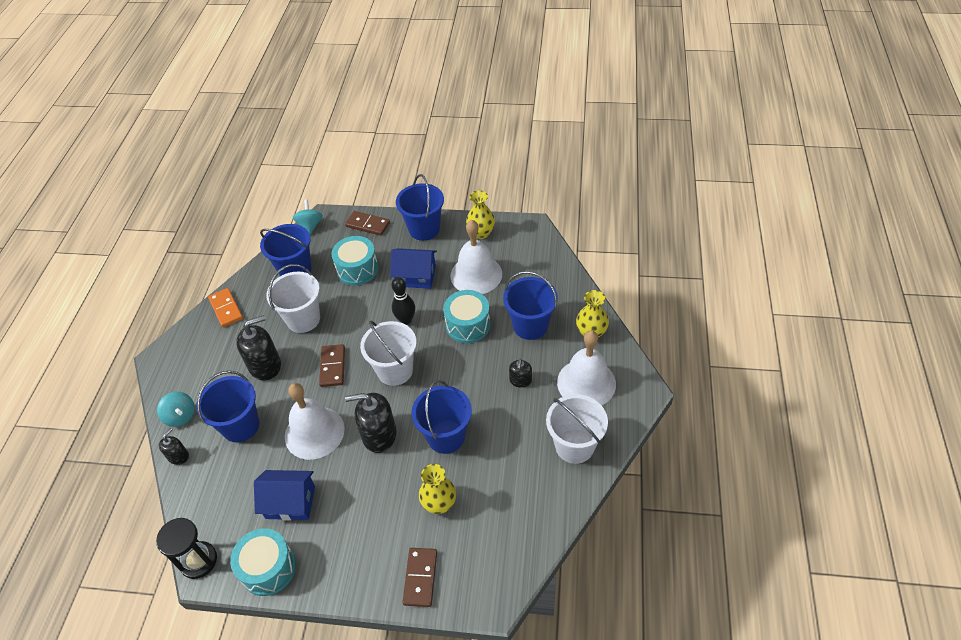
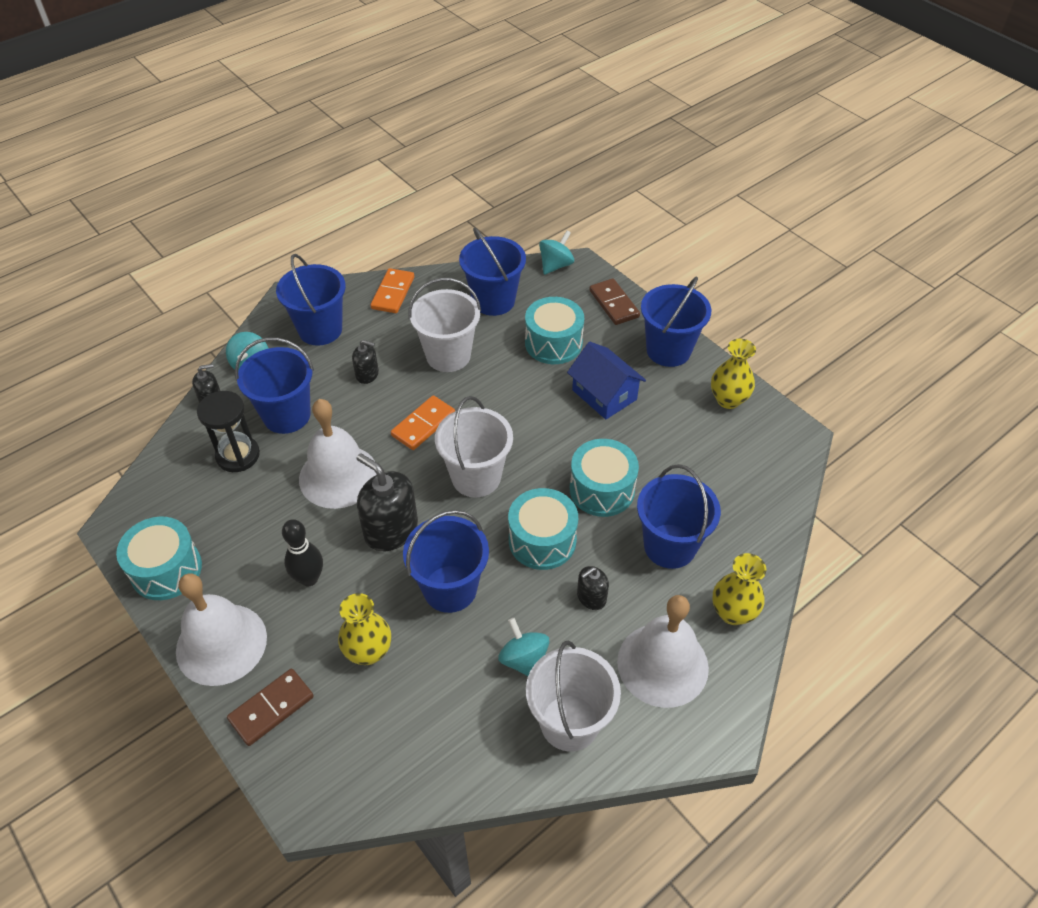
camera: 40 degrees right, 0 degrees up
(198, 561) = (126, 510): black hourglass -> black hourglass (238, 455)
(203, 363) = (320, 329): none -> blue bucket
(265, 365) = (367, 374): black soap dispenser -> black soap dispenser, size x0.53
(290, 502) = (248, 525): blue house -> none
(333, 367) = (423, 425): brown domino -> orange domino
(406, 320) = (544, 433): black bowling pin -> black bowling pin (309, 578)
(466, 374) = (542, 540): none -> turquoise drum
(476, 274) = (671, 441): white bell -> white bell (221, 644)
(521, 437) = (524, 660): none -> turquoise spinning top

